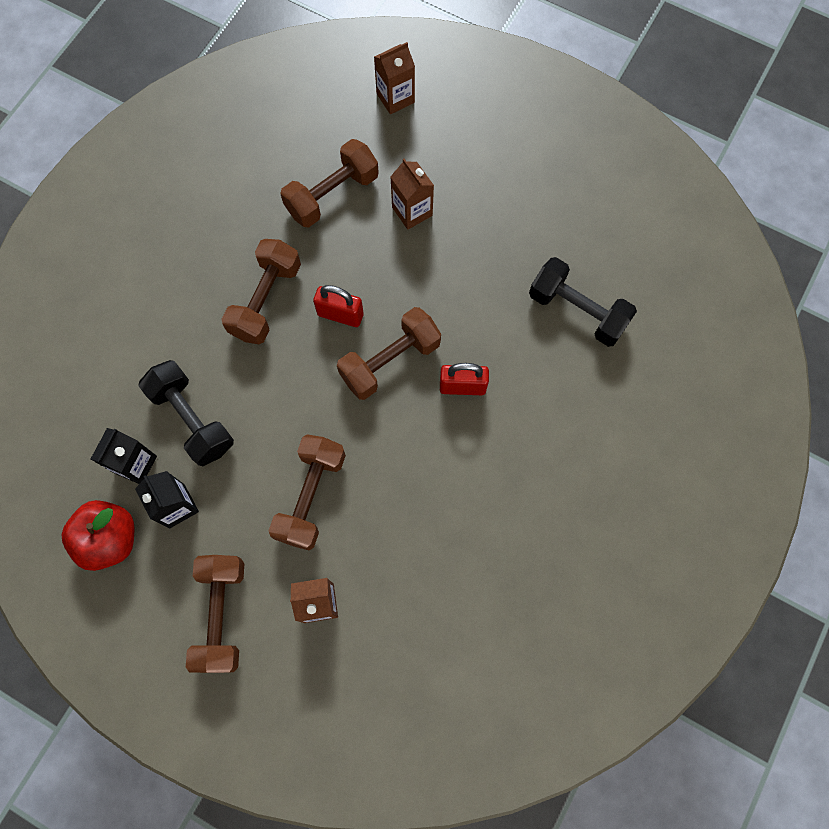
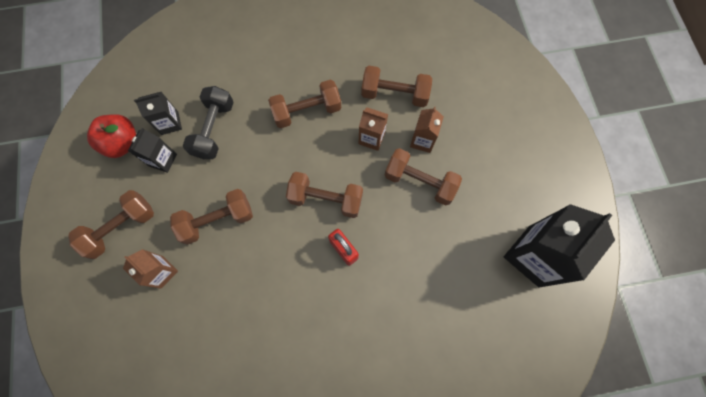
camera: 50 degrees right, 0 degrees up
(340, 314) = (330, 153): red padlock -> none
(395, 98) = (480, 79): brown carton -> brown carton (371, 138)
(455, 252) = (419, 182): none -> brown dumbbell
(577, 311) = (445, 278): black dumbbell -> none
(625, 211) = (533, 256): none -> black carton

